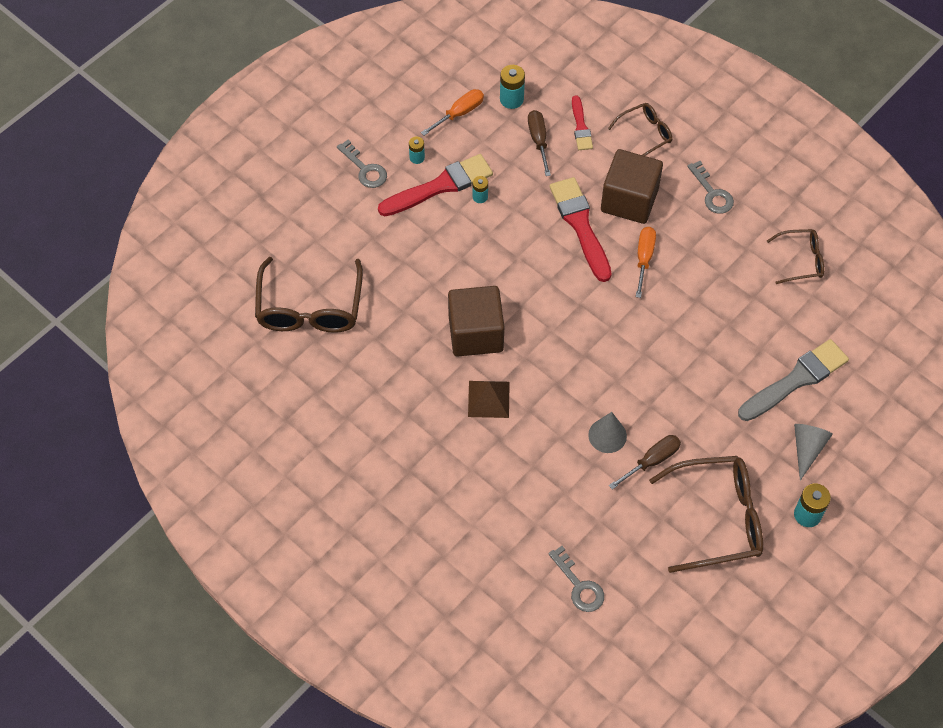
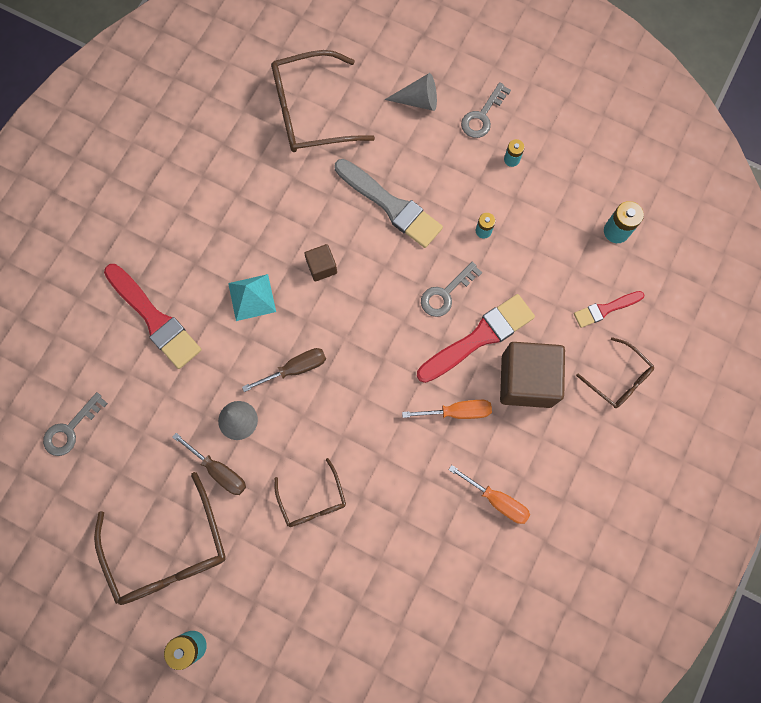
camera: 75 degrees right, 15 degrees up
(440, 186) = (484, 190): red brush -> red brush (154, 319)
(459, 113) = (580, 185): orange screwdriver -> orange screwdriver (496, 500)
(475, 333) = (321, 267): brown cube -> brown cube, size x0.49
(488, 399) = (252, 297): brown pyramid -> turquoise pyramid
(538, 141) = (572, 271): brown screwdriver -> brown screwdriver (295, 369)
(712, 193) = (564, 467): grey key -> grey key (446, 293)
(796, 380) = (350, 605): grey brush -> grey brush (391, 205)
(800, 260) = (505, 583): brown glasses -> brown glasses (312, 499)
(807, 448) = (269, 632): grey cone -> grey cone (418, 100)

